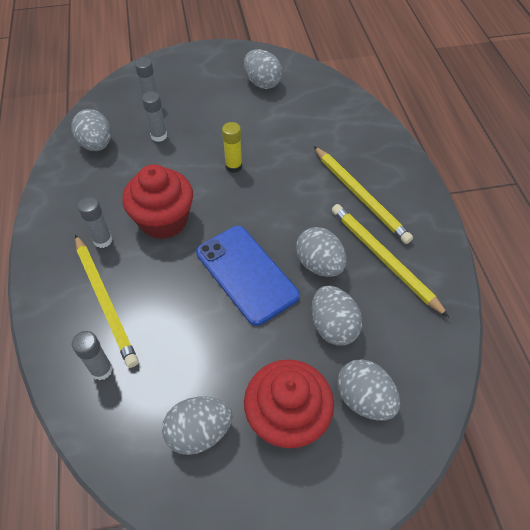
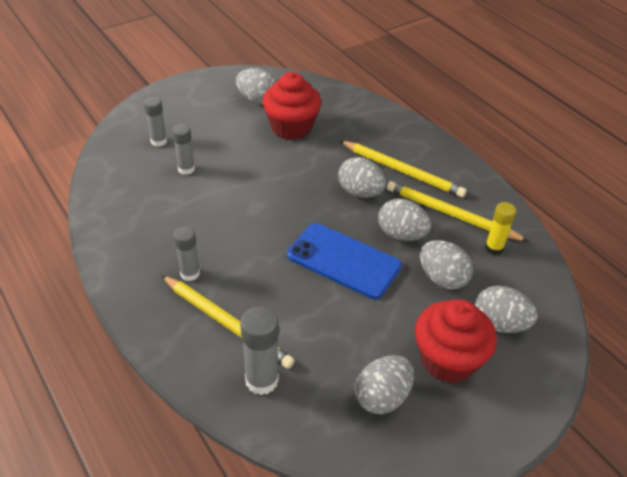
camera: 25 degrees left, 10 degrees down
(96, 144) = (127, 192): grey egg -> grey egg (360, 192)
(101, 370) = (262, 380): grey glue stick -> grey glue stick, size x1.50
(163, 220) = (239, 239): red cupcake -> red cupcake (291, 127)
(233, 166) = (276, 177): yellow glue stick -> yellow glue stick (494, 248)

